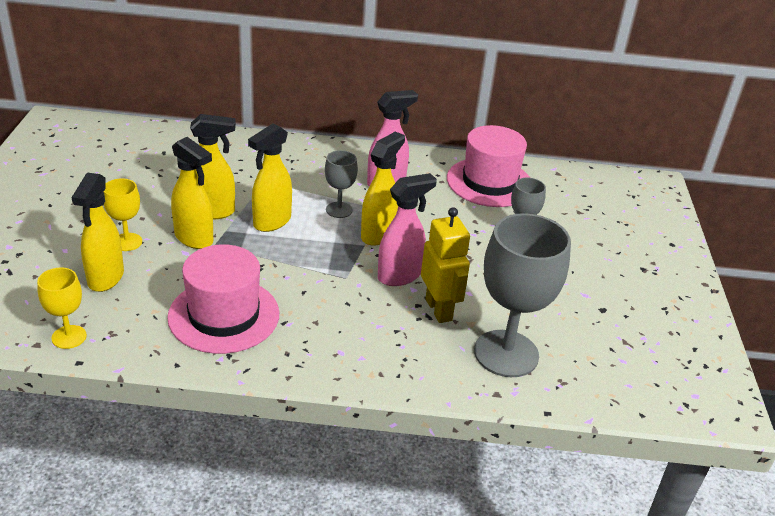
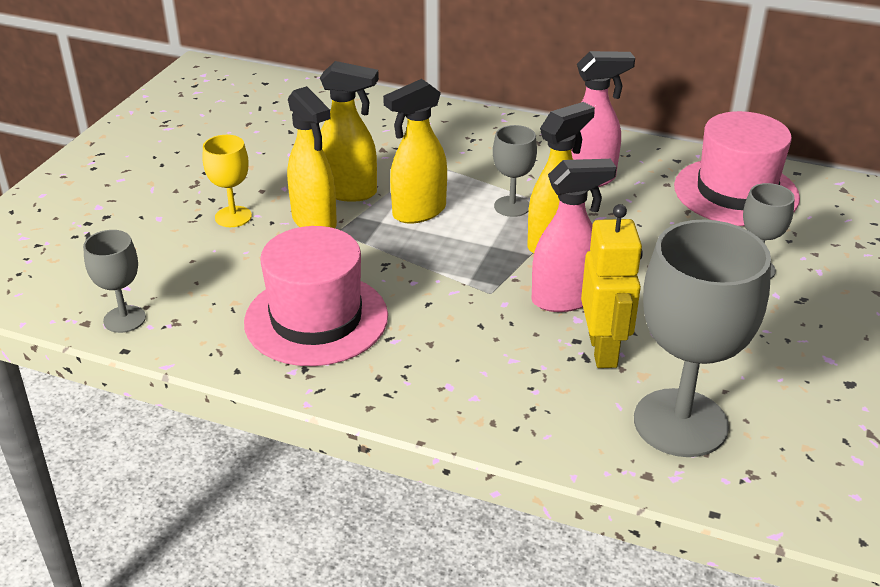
camera: 20 degrees right, 0 degrees up
(69, 337) = (124, 319): yellow goblet -> grey goblet
(105, 278) = (192, 256): yellow spray bottle -> none

